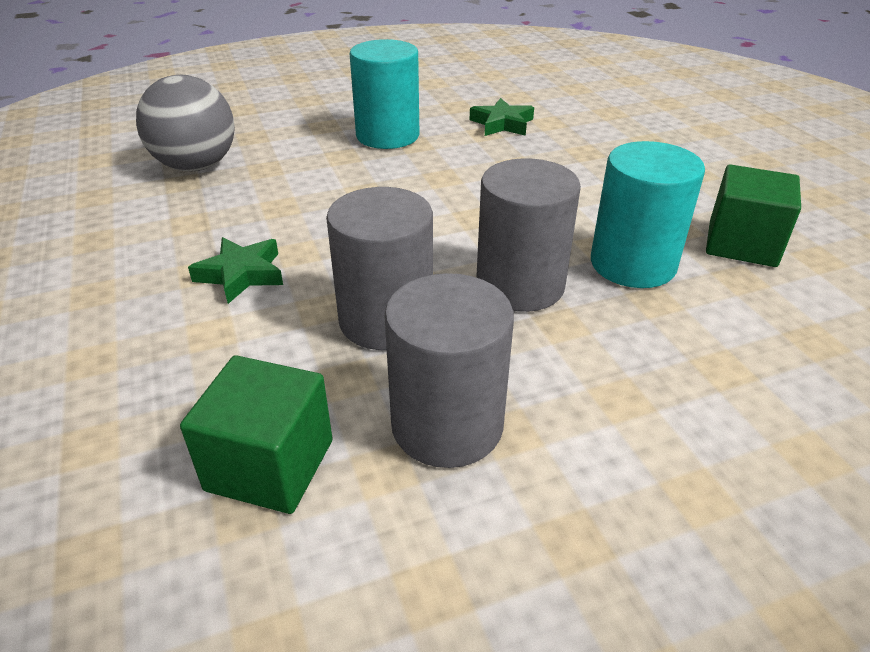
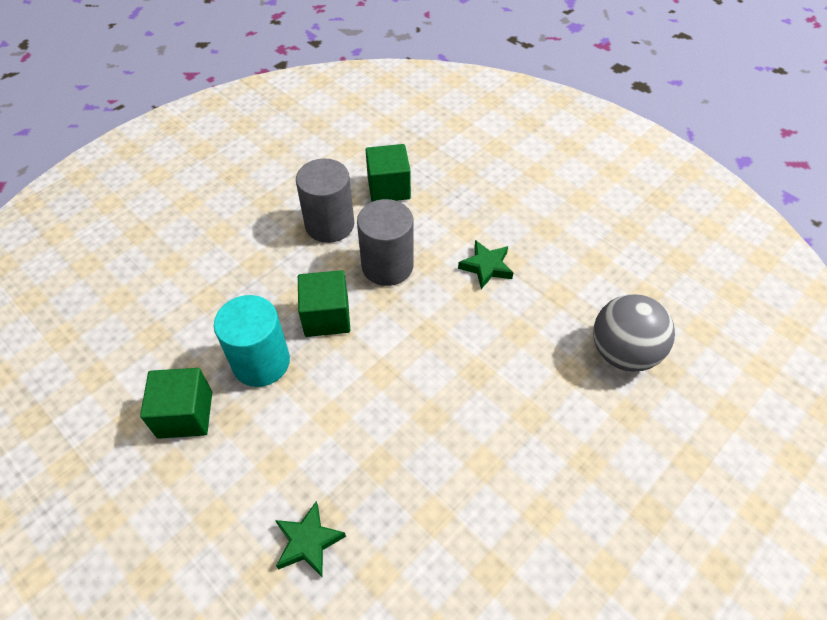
camera: 155 degrees right, 15 degrees up
(387, 136) = (517, 467): turquoise cylinder -> none
(502, 124) = (424, 544): green star -> green star (308, 542)
(520, 285) = (326, 316): grey cylinder -> green cube

